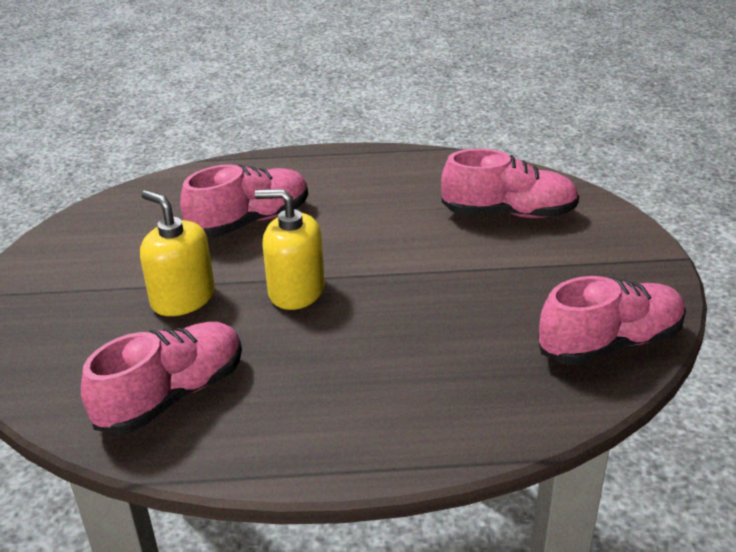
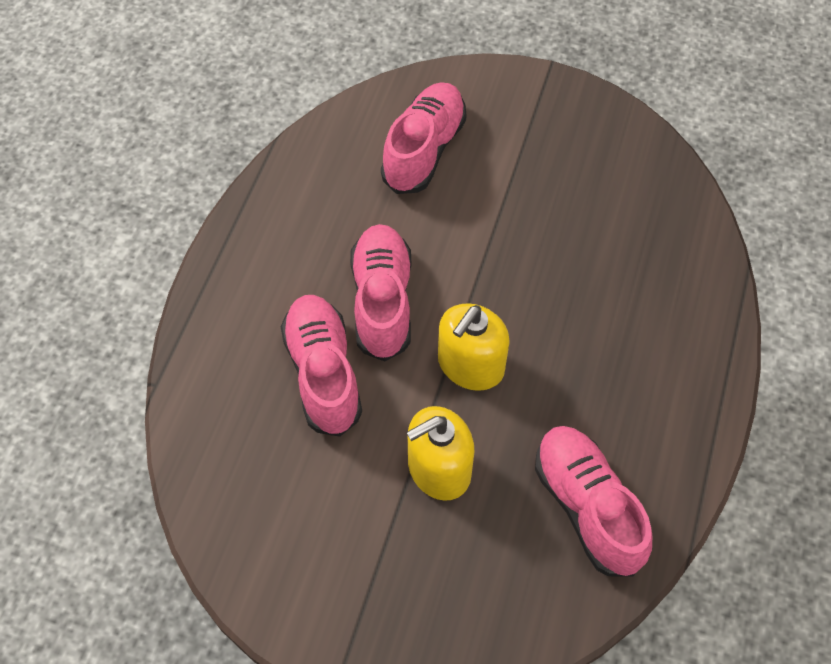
camera: 70 degrees left, 25 degrees up
(610, 343) = (639, 165): pink shoe -> pink shoe (382, 301)

